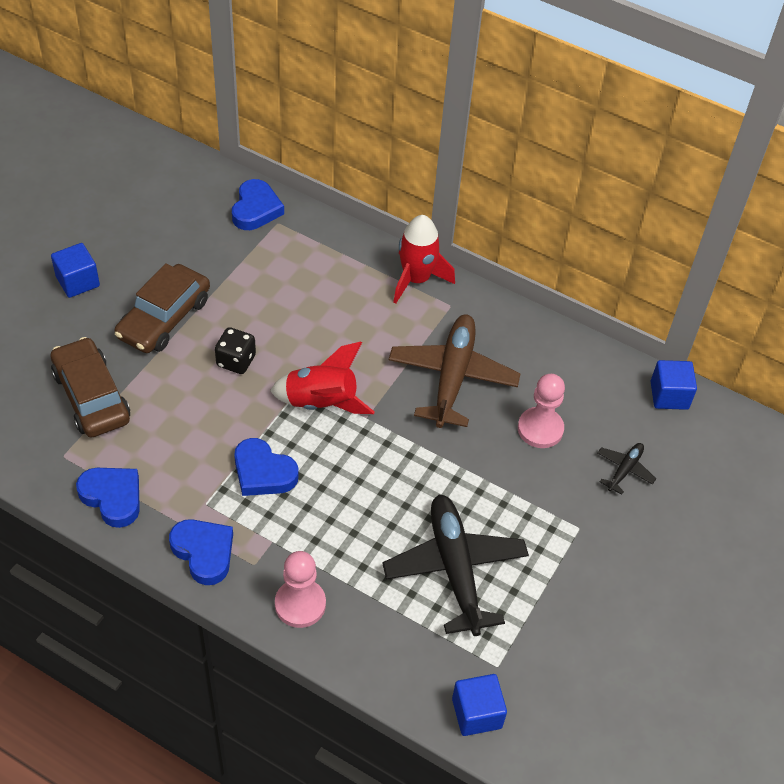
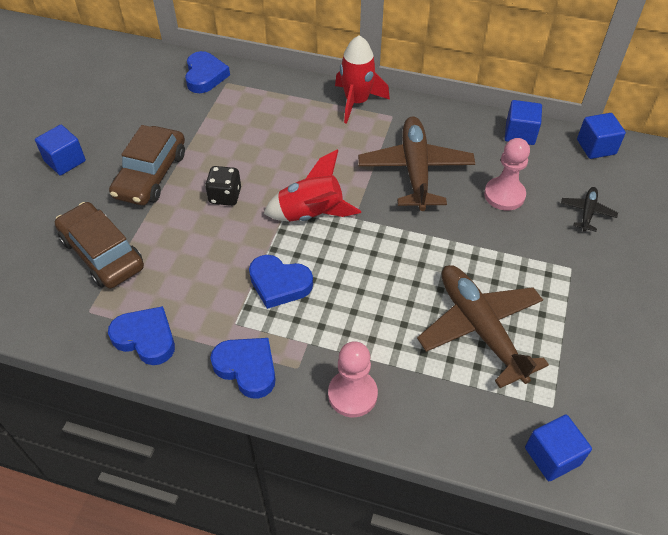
camera: 10 degrees left, 0 degrees up
(455, 569) = (480, 328): black plane -> brown plane
(588, 360) = (520, 134): none -> blue cube

